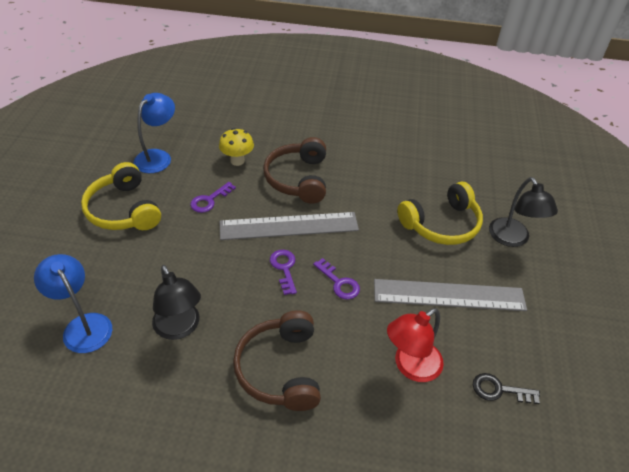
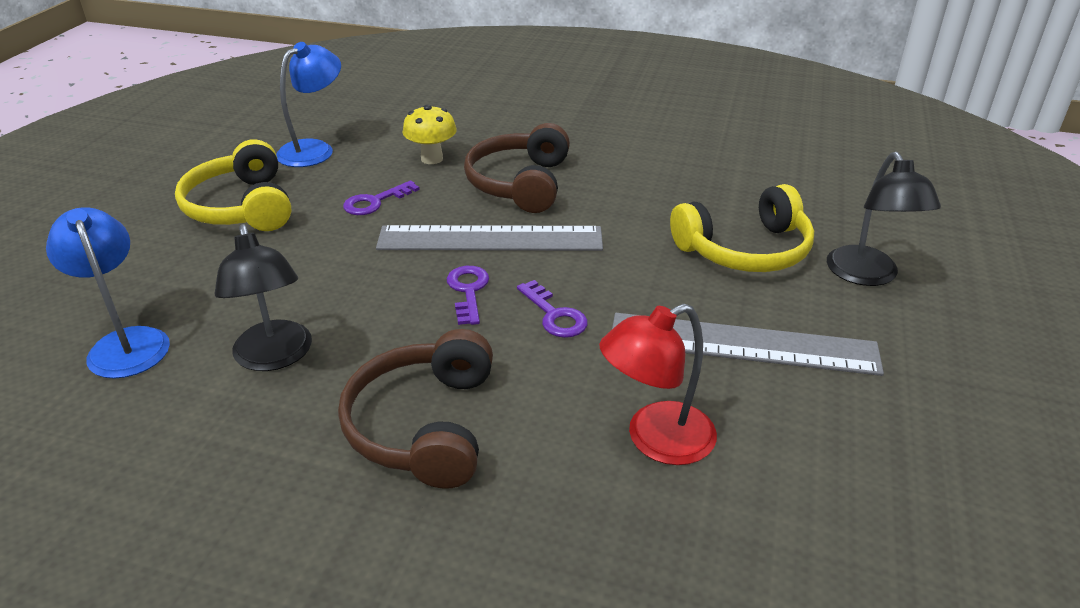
camera: 10 degrees right, 10 degrees down
(499, 390) = (817, 489): black key -> none

